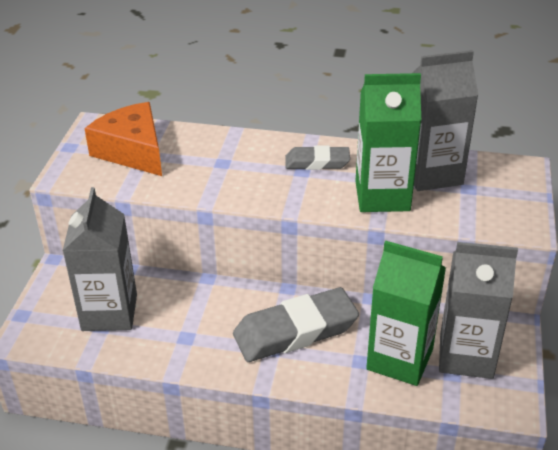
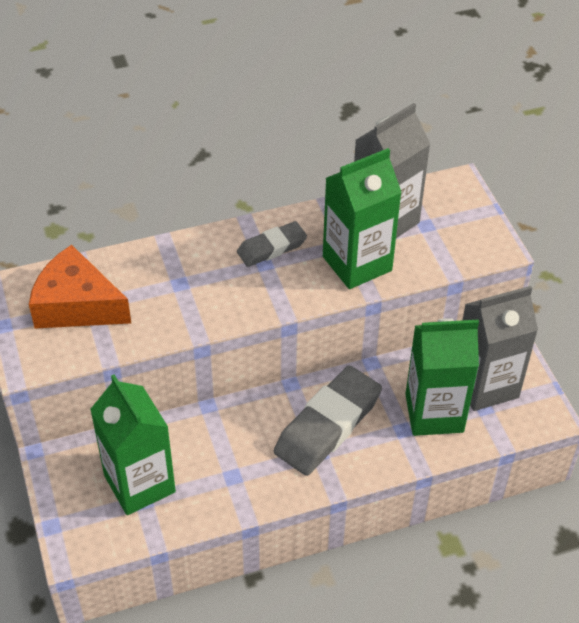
camera: 30 degrees left, 10 degrees up
(109, 312) = (139, 484): grey carton -> green carton

